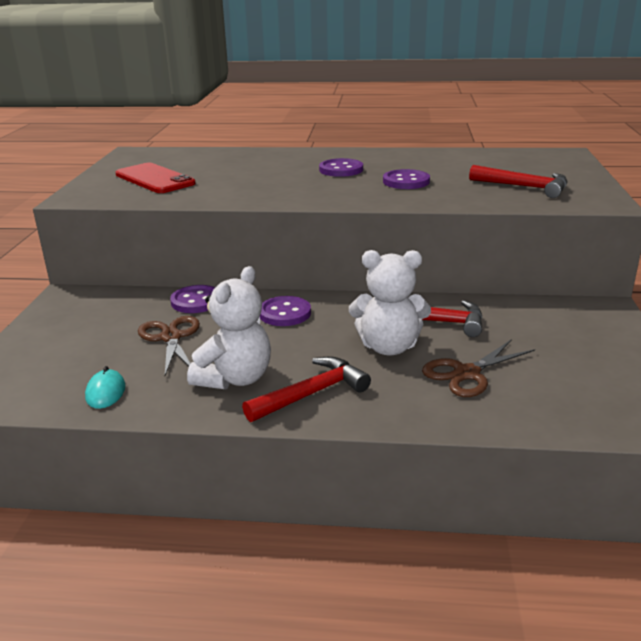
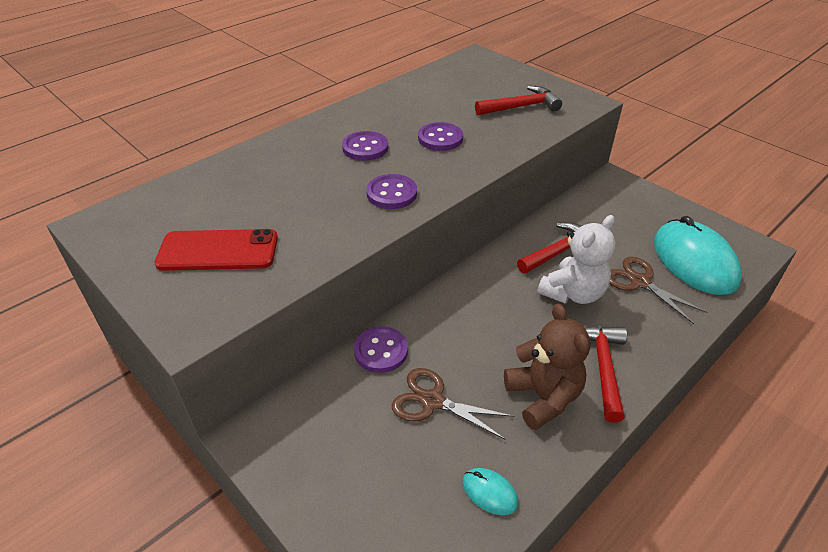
camera: 50 degrees left, 15 degrees up
(235, 378) = (543, 397): white teddy bear -> brown teddy bear
(285, 313) = (465, 313): purple button -> purple button (391, 193)
(466, 373) = (640, 282): brown scissors -> brown scissors turned 135 degrees clockwise
(562, 392) = (694, 261): none -> turquoise mouse

